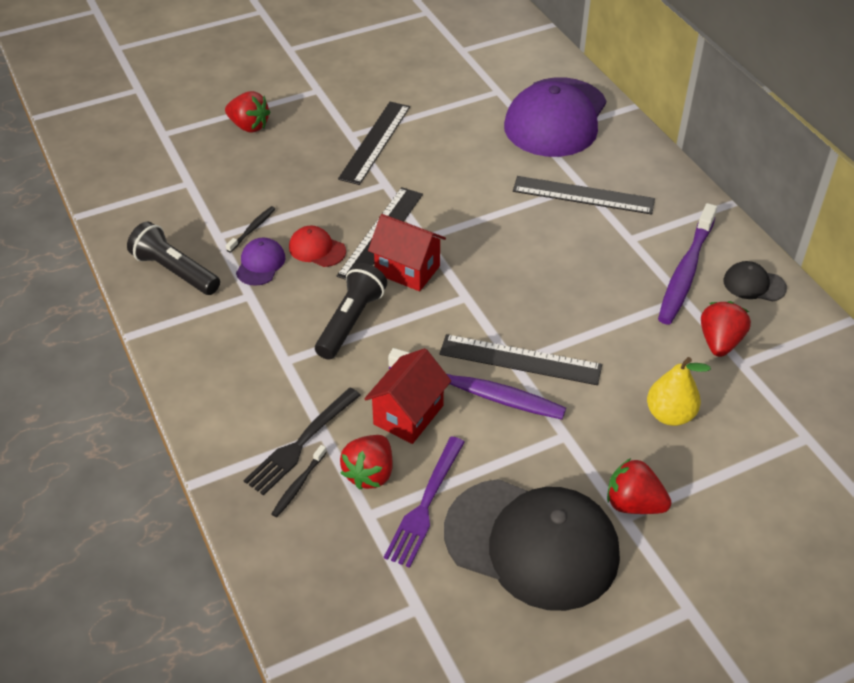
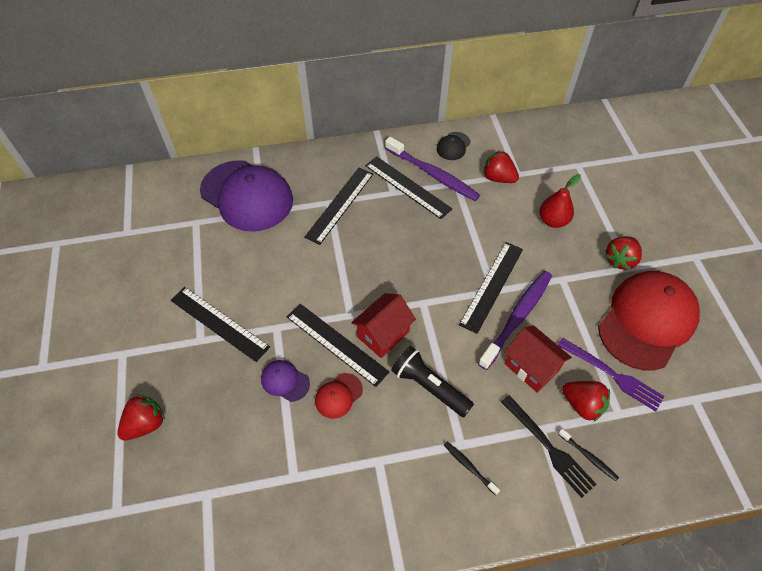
camera: 75 degrees left, 10 degrees up
(175, 271) = (328, 524): black flashlight -> none
(252, 229) = (295, 445): black toothbrush -> black toothbrush (469, 467)
(260, 264) = (342, 445): purple cap -> purple cap (285, 381)
(532, 543) = (647, 321): black cap -> red cap
(648, 251) = (407, 187): none -> black ruler
(670, 415) = (553, 221): yellow pear -> red pear

